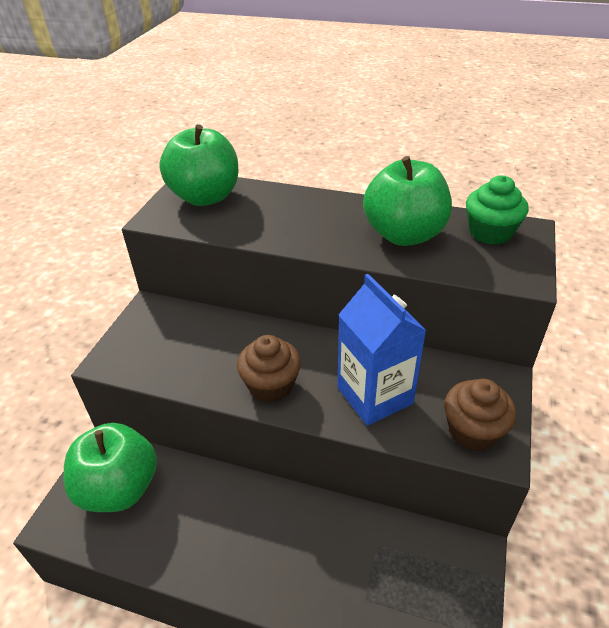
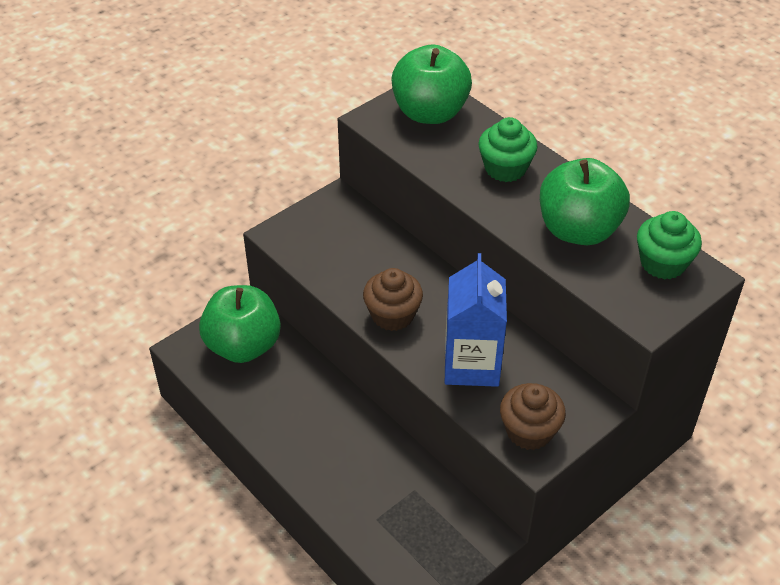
camera: 30 degrees right, 5 degrees up
(304, 213) = (505, 168): none -> green cupcake

